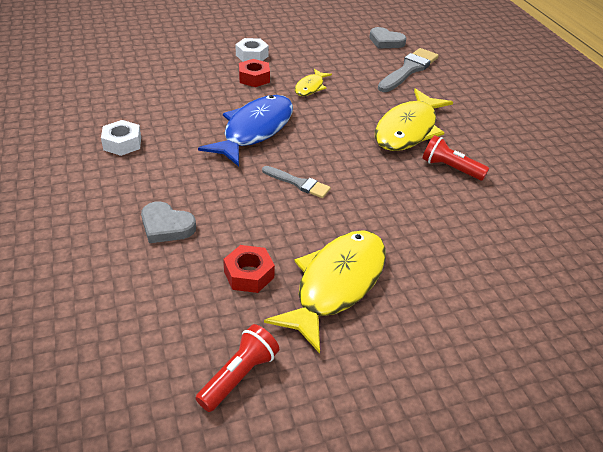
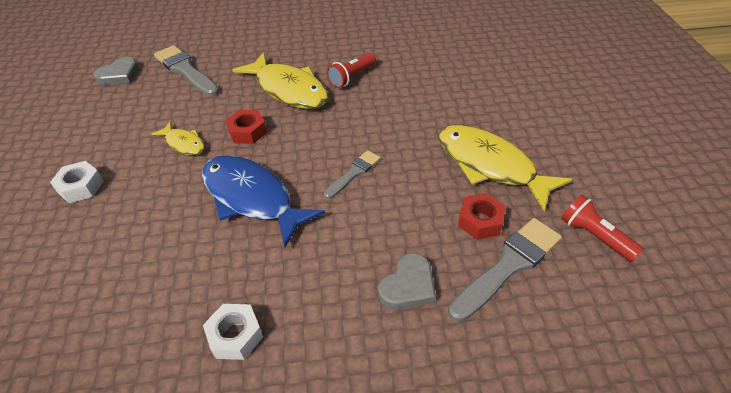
camera: 75 degrees left, 5 degrees up
(192, 295) = (508, 265): none -> grey brush
(254, 78) = (138, 189): red nut -> red nut (247, 132)

